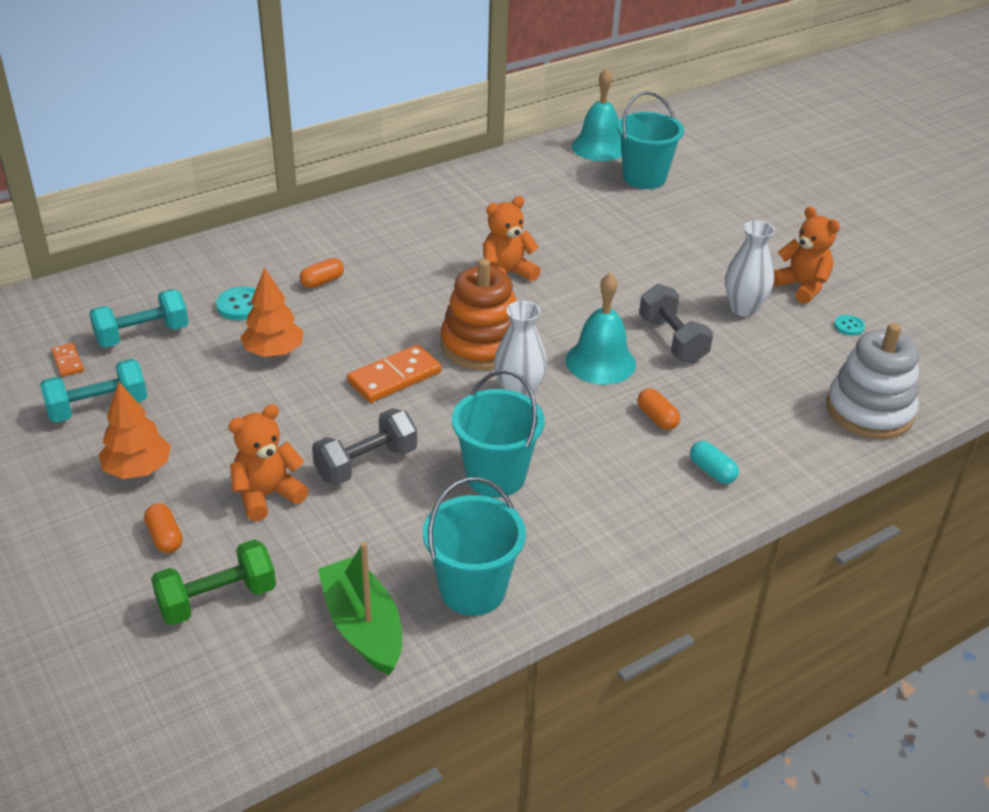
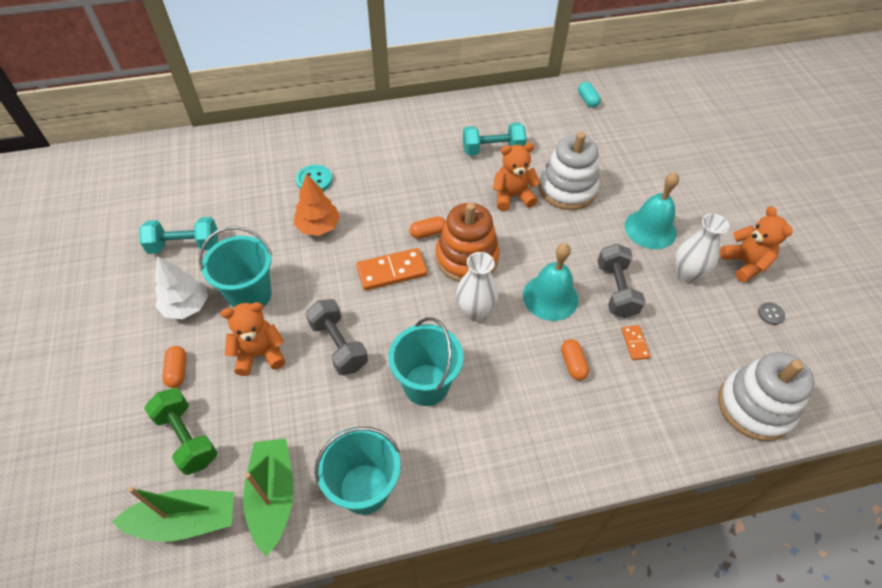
camera: 20 degrees right, 15 degrees up
(67, 361) = (183, 201): orange domino -> orange domino (634, 343)
(138, 469) = (186, 306): orange tree -> white tree
(142, 335) = (239, 190): turquoise dumbbell -> turquoise dumbbell (492, 150)
(217, 599) = (187, 438): green dumbbell -> green dumbbell turned 60 degrees clockwise
(262, 678) = (185, 520): none -> green boat
(322, 282) = (377, 172): orange capsule -> orange capsule (428, 233)
(366, 464) = (338, 345): grey dumbbell -> grey dumbbell turned 75 degrees clockwise
(569, 255) = (567, 189): none -> white stacking toy
(599, 147) = (632, 92): turquoise bell -> turquoise bell (650, 229)
(644, 178) = (656, 128): turquoise bucket -> turquoise bucket (250, 295)
(712, 471) = (596, 430): turquoise capsule -> turquoise capsule (587, 100)
(849, 326) = (770, 314): turquoise button -> grey button

